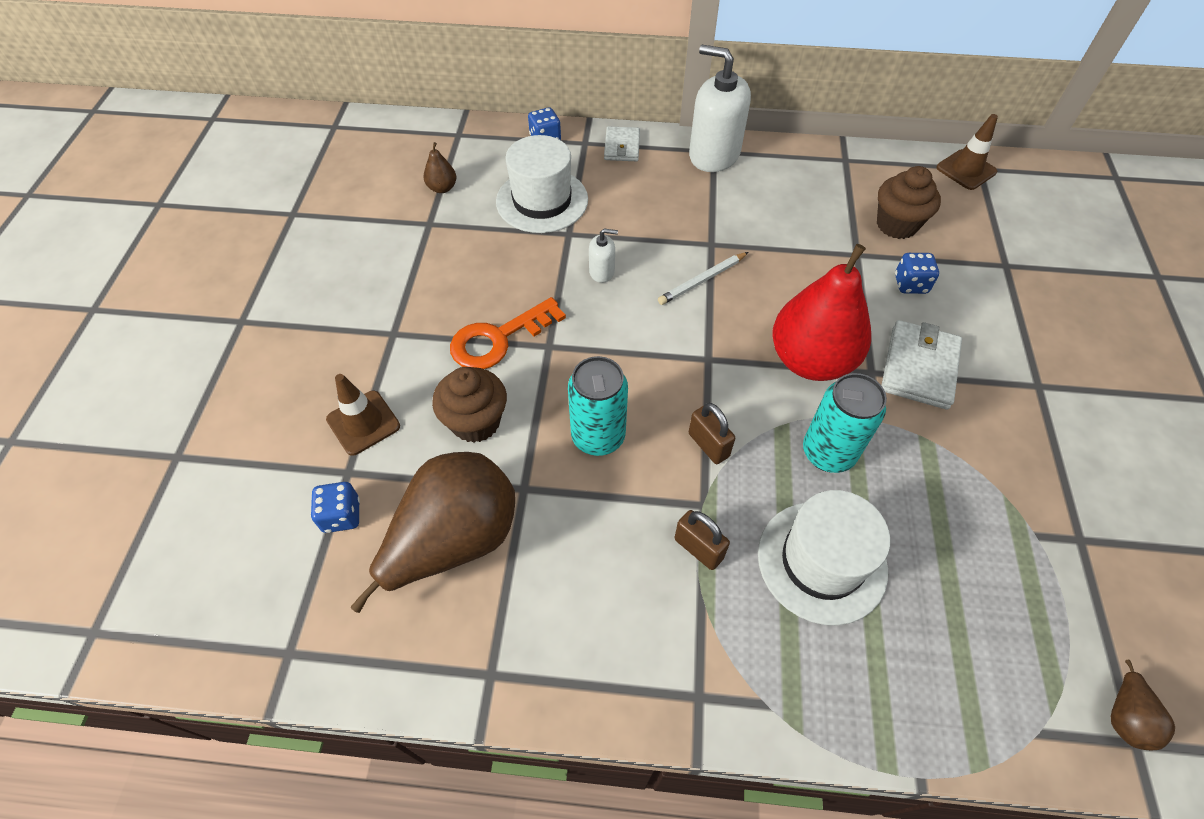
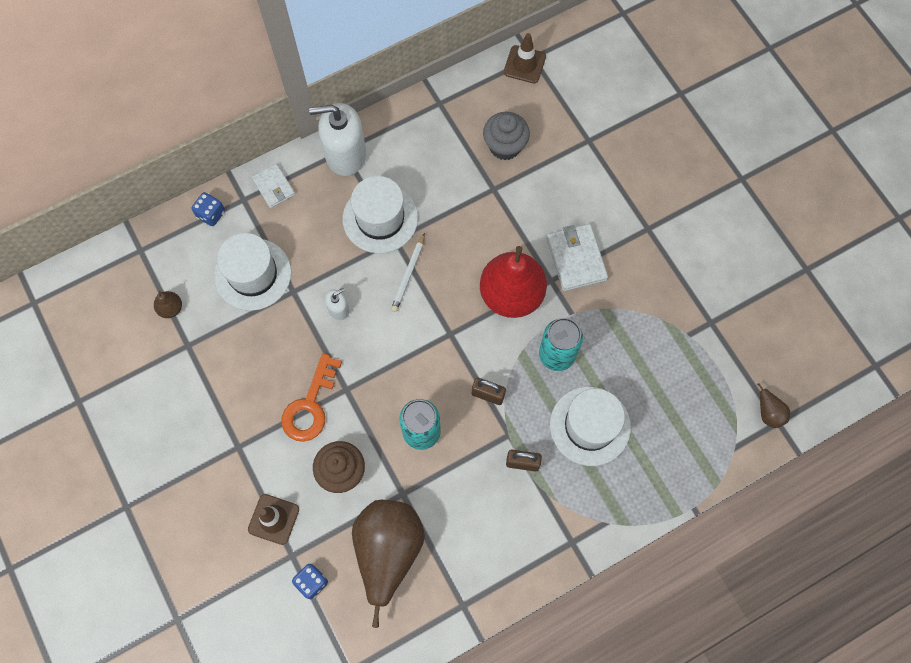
camera: 35 degrees left, 15 degrees up
(709, 219) = (380, 218): none -> white hat
(896, 225) = (505, 146): brown cupcake -> grey cupcake
(910, 284) = (539, 194): blue dice -> none

